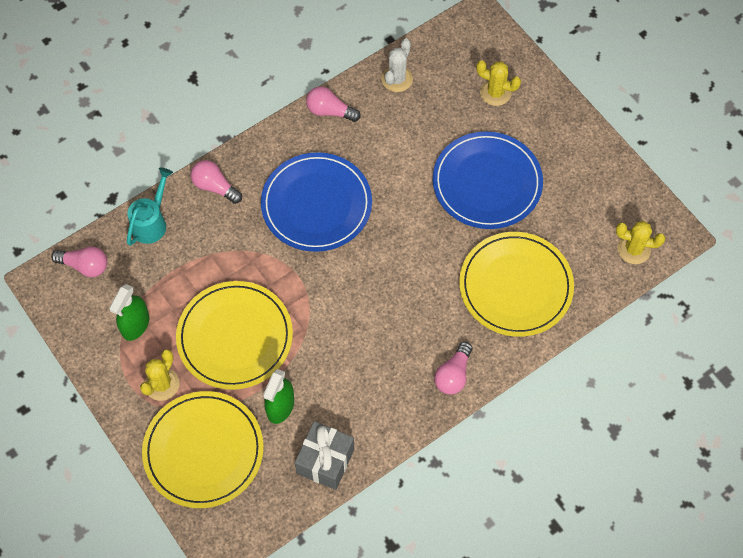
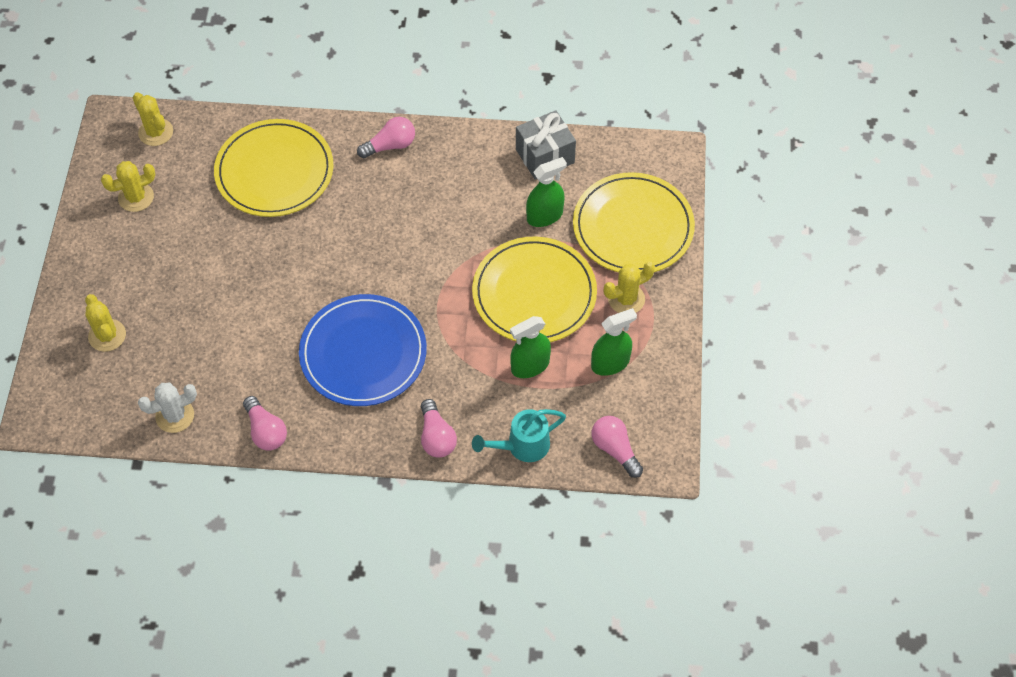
camera: 140 degrees left, 5 degrees down
(192, 280) = (530, 366): none -> green spray bottle
(487, 183) = (204, 264): blue plate -> none
(588, 192) = (136, 197): none -> yellow cactus

